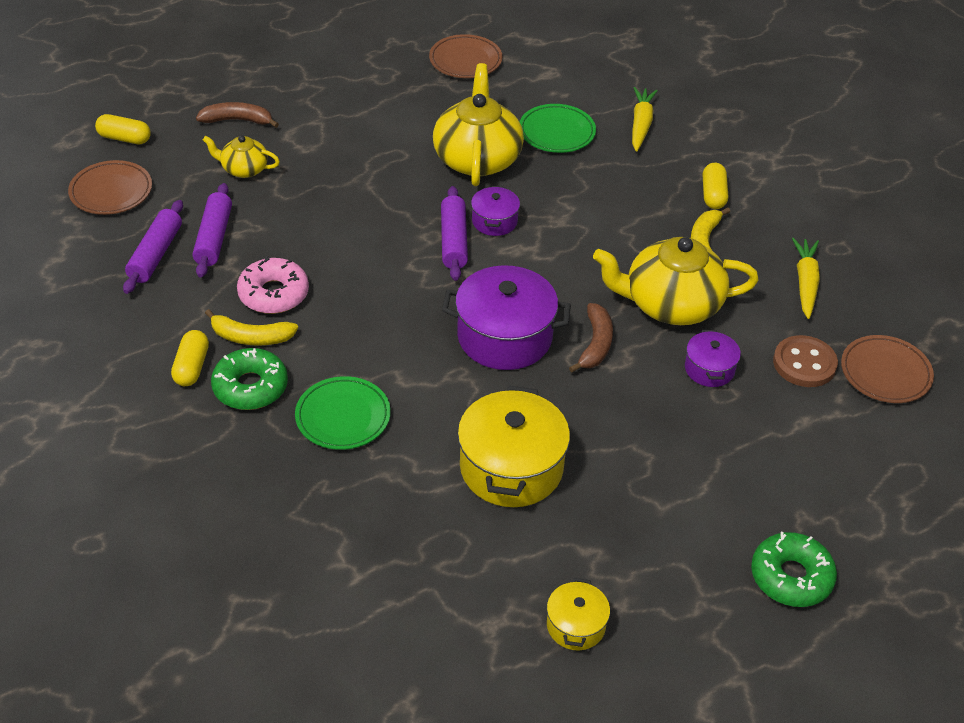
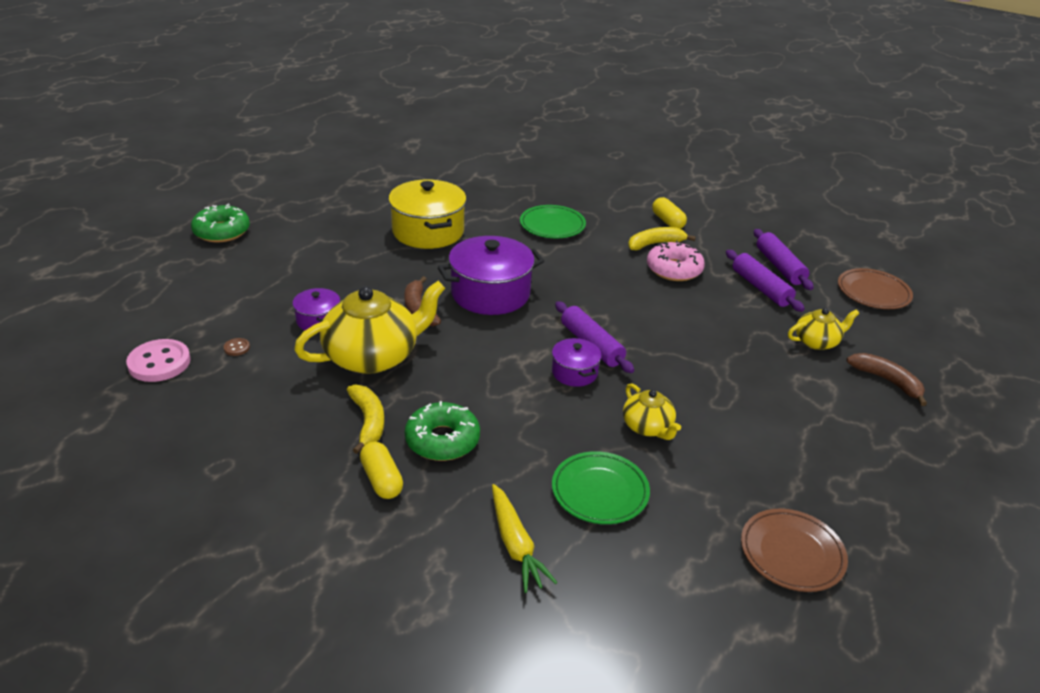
camera: 150 degrees right, 10 degrees down
(124, 138) = (935, 332): yellow capsule -> none
(237, 120) = (887, 381): brown banana -> brown banana turned 105 degrees counterclockwise
(250, 387) = (622, 223): green donut -> green donut (442, 440)
(477, 158) = (648, 427): yellow teapot -> yellow teapot, size x0.52
(576, 625) = (345, 186): yellow pot -> none
(804, 363) = (237, 348): brown button -> brown button, size x0.44
(805, 283) = (250, 417): yellow carrot -> none
(885, 373) = (159, 363): brown plate -> pink button

